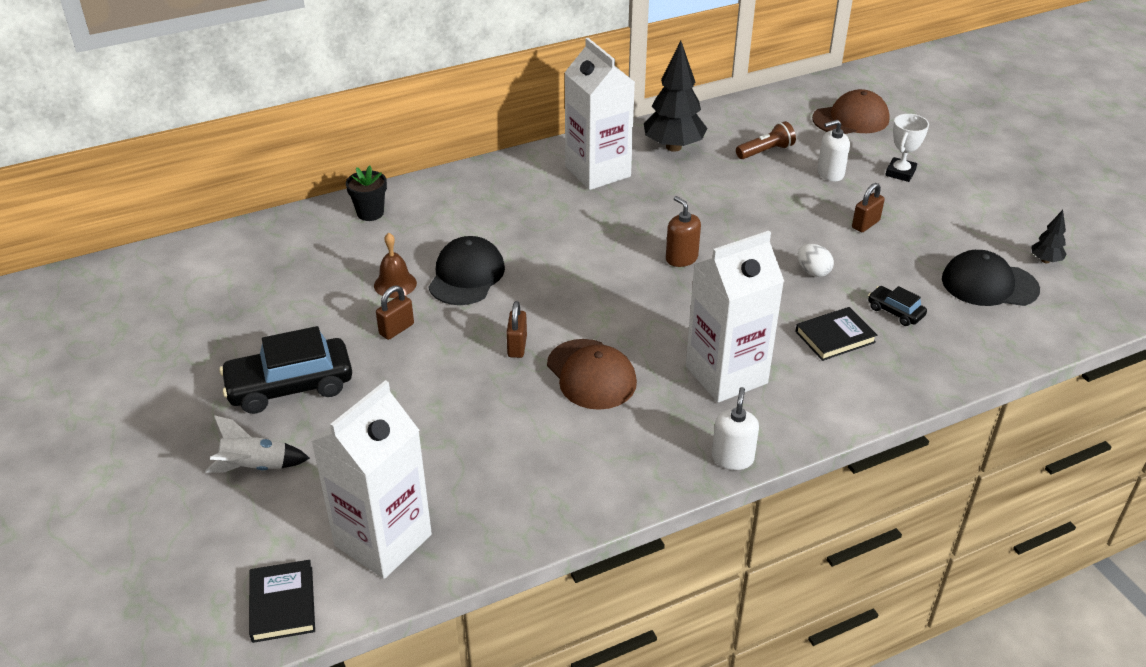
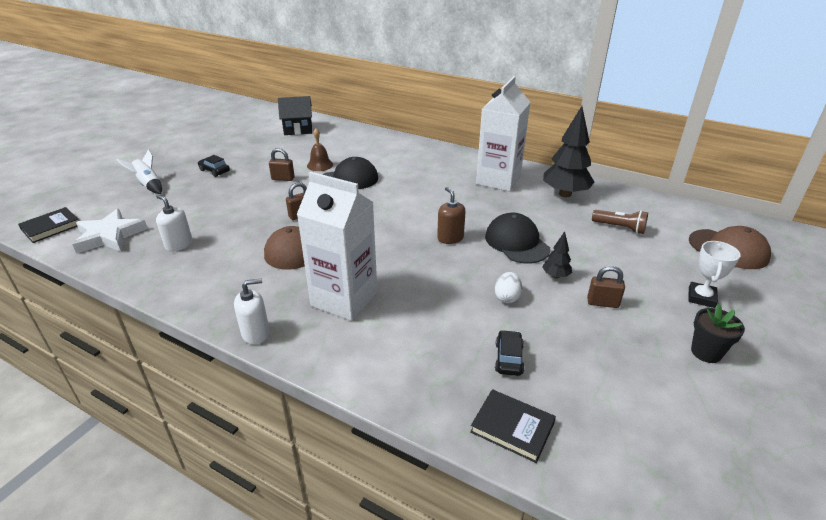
camera: 55 degrees right, 5 degrees down
(248, 263) = (298, 129): none -> black house
(290, 386) = (214, 171): black car -> black car, size x0.49
(370, 213) = (371, 139): black flower pot -> black flower pot (706, 352)
(383, 540) = (109, 236): white carton -> white star
(681, 258) = (450, 238): brown soap dispenser -> brown soap dispenser turned 45 degrees counterclockwise
(830, 173) = (641, 264): white soap dispenser -> white soap dispenser (179, 244)
(835, 337) = (439, 336): black book -> black book (512, 427)
(900, 173) = (701, 297): white trophy -> white trophy turned 60 degrees counterclockwise
(989, 284) = (621, 407): black cap -> black cap (516, 242)
(1045, 260) = (716, 439): black tree -> black tree (555, 276)

